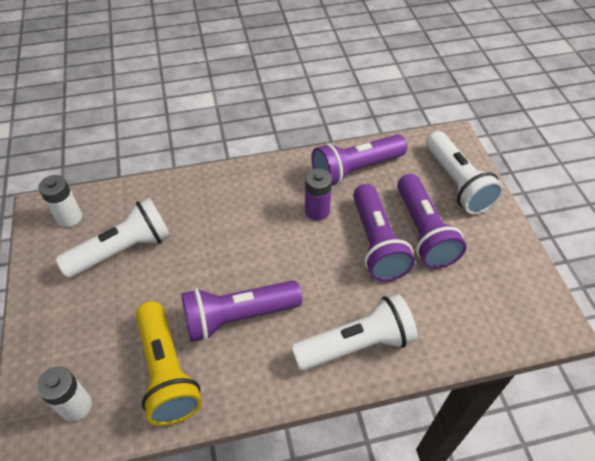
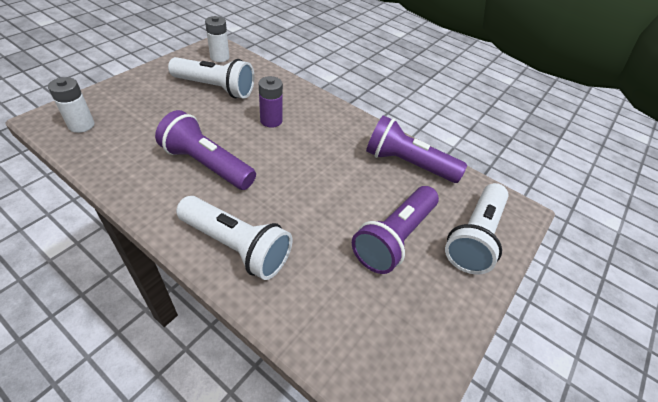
camera: 45 degrees right, 5 degrees down
(167, 372) = (134, 152): yellow flashlight -> none
(317, 211) = (342, 161): purple battery -> purple battery (271, 121)
(376, 243) = (349, 211): purple flashlight -> none

